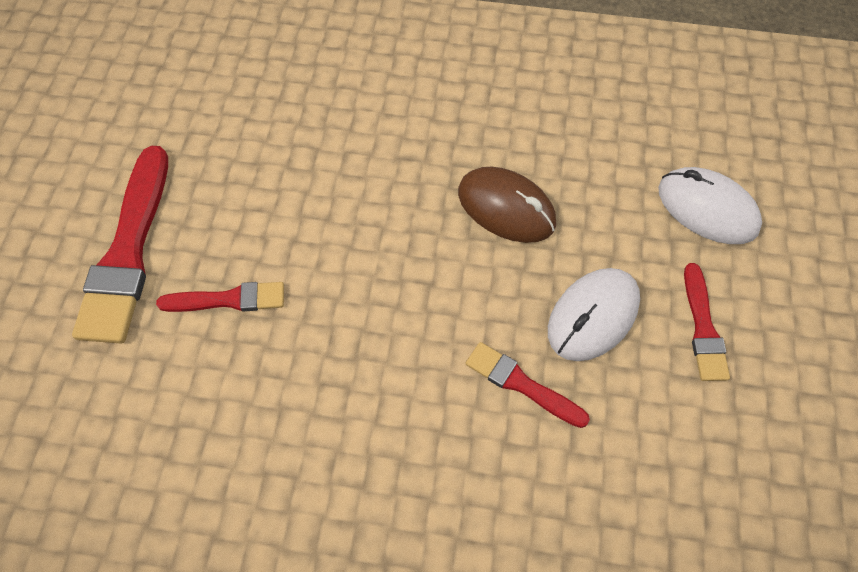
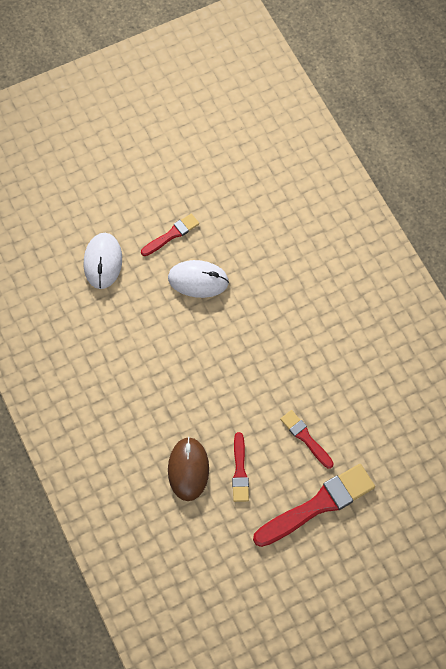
camera: 125 degrees left, 5 degrees up
(506, 208) = (166, 349): brown mouse -> brown mouse (188, 469)
(521, 384) = (252, 290): red brush -> red brush (240, 471)

